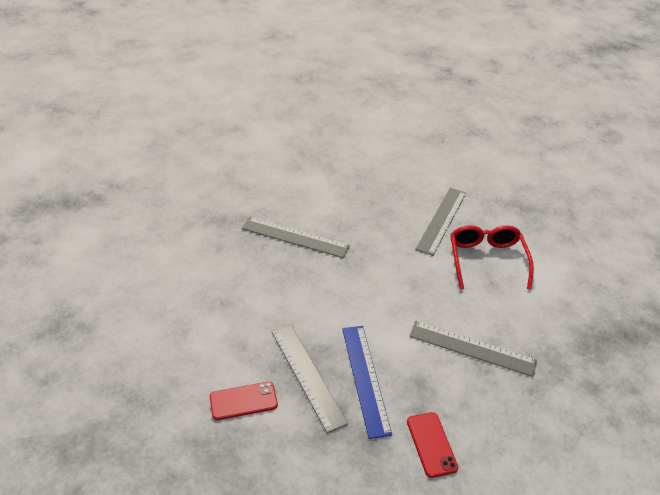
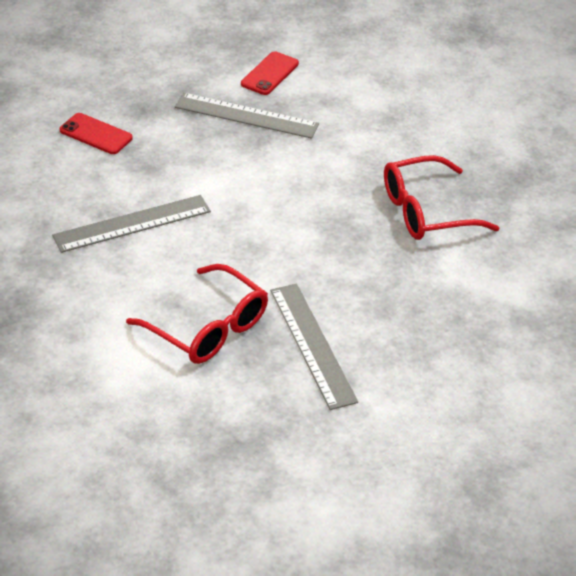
camera: 135 degrees right, 0 degrees up
(295, 237) = (427, 211): grey ruler -> red glasses
(365, 379) = (198, 142): blue ruler -> none

